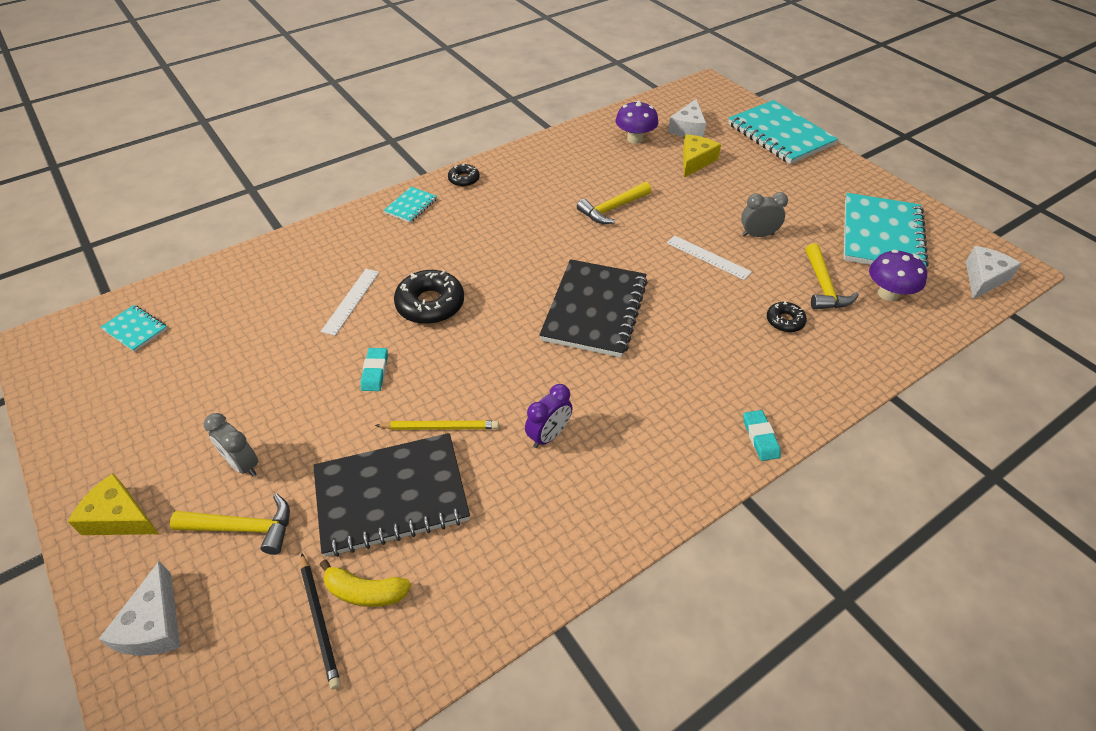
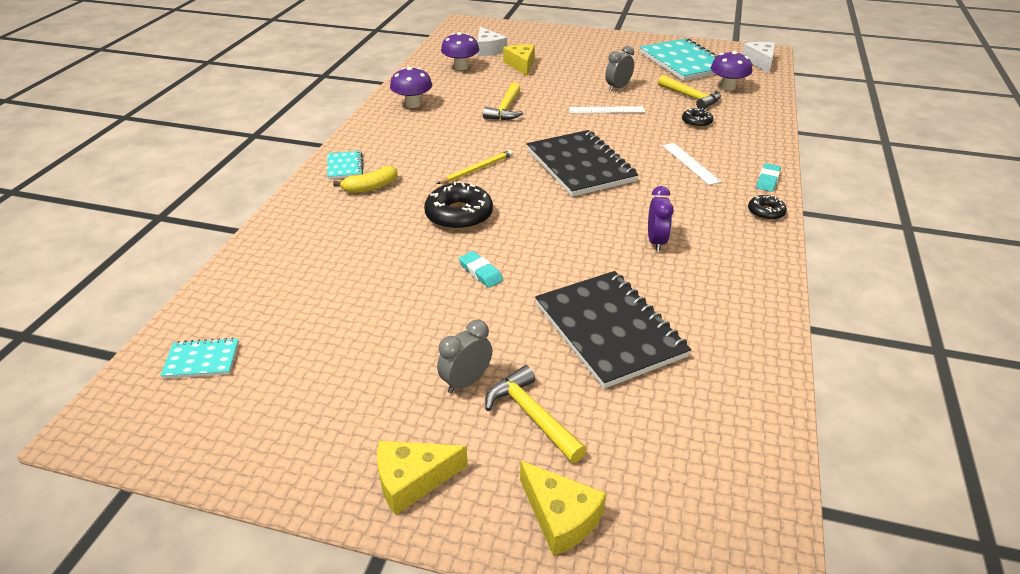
camera: 40 degrees left, 10 degrees down
(154, 625) = (560, 517): white cheese -> yellow cheese
(243, 464) = (466, 382): grey clock -> grey clock turned 135 degrees clockwise
(243, 528) = (532, 416): yellow hammer -> yellow hammer turned 90 degrees counterclockwise
(320, 621) = (674, 424): black pencil -> none
(351, 301) = (389, 242): white ruler -> white ruler (690, 163)
(365, 592) = (677, 388): yellow banana -> yellow banana (371, 187)
(391, 496) = (609, 330): black notebook -> black notebook turned 60 degrees counterclockwise
(440, 427) = (580, 276): yellow pencil -> yellow pencil (477, 169)
(464, 179) = (364, 134): black donut -> black donut (766, 212)
(540, 164) = (412, 104): none -> purple mushroom
(760, 437) = (767, 180): turquoise eraser -> turquoise eraser turned 75 degrees clockwise
(780, 135) = (553, 34): turquoise notebook -> none

